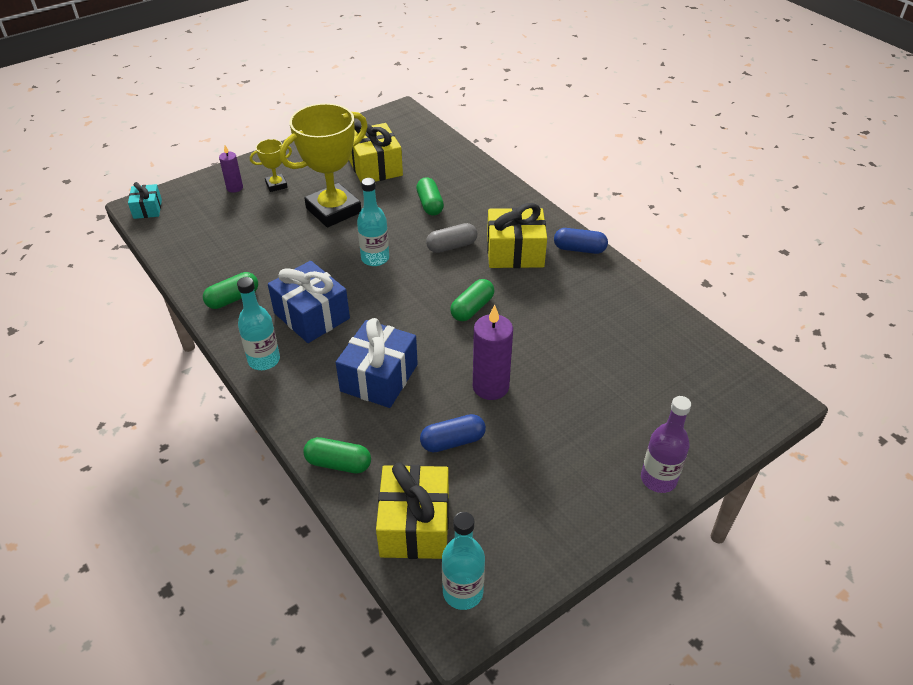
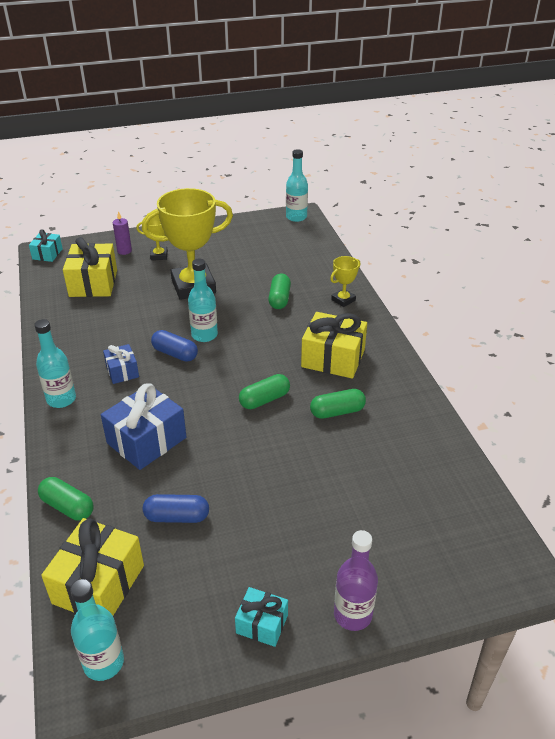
camera: 20 degrees right, 5 degrees down
(233, 299) = (68, 341): green capsule -> green capsule (337, 412)
(311, 316) = (122, 371): blue gift -> blue gift, size x0.56
(375, 167) = (250, 257): yellow gift -> yellow gift (93, 283)
(398, 115) = (296, 217): none -> turquoise bottle
(452, 246) = (278, 340): grey capsule -> none
(490, 386) = (240, 476): purple candle -> none
(493, 192) = (343, 300): none -> yellow trophy
(579, 249) = (396, 369): blue capsule -> blue capsule (175, 354)
(585, 512) = (262, 624): none -> turquoise gift

